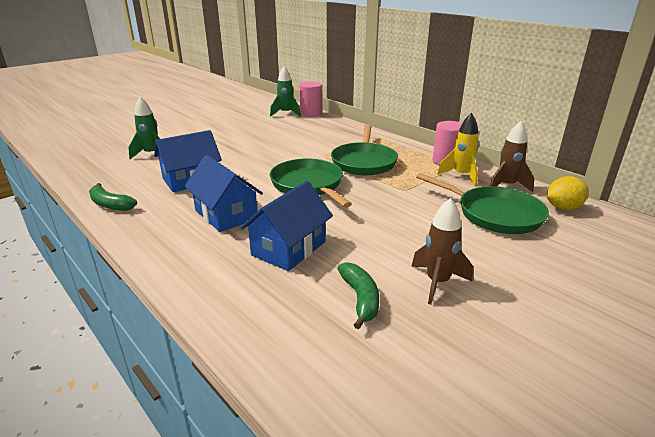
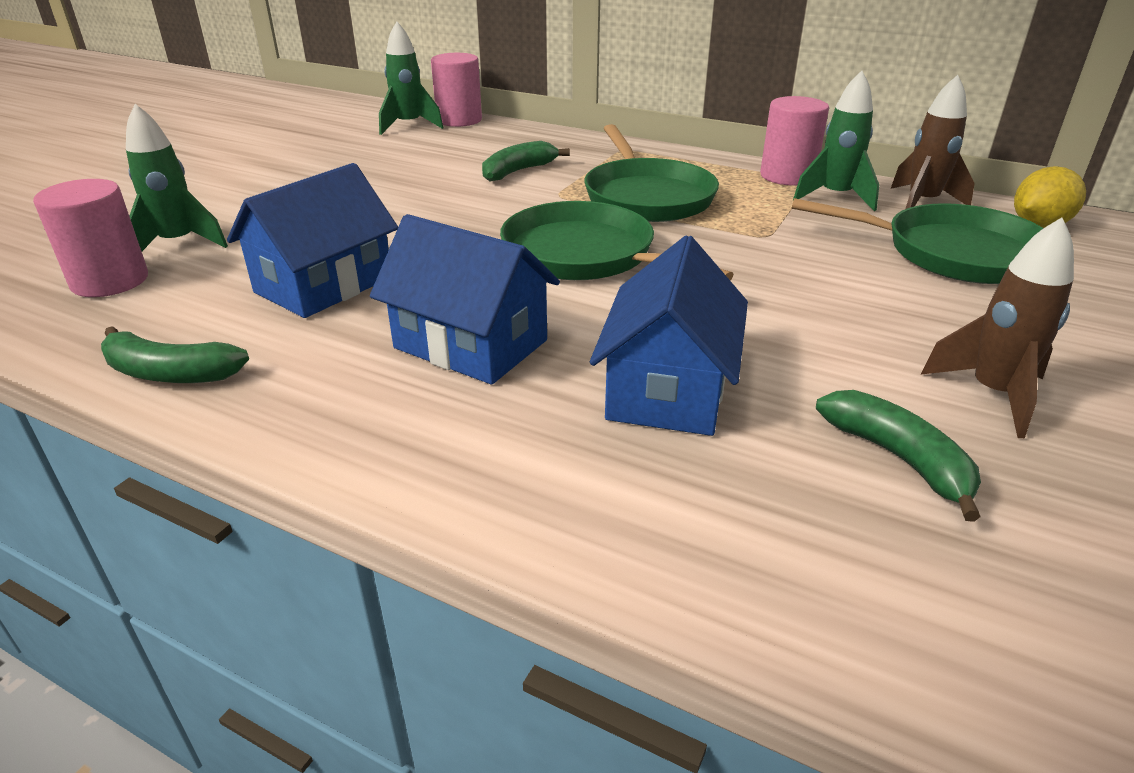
camera: 20 degrees left, 5 degrees up
(117, 165) = (110, 281): none -> pink cylinder
(315, 141) = (518, 171): none -> green banana
(461, 176) = (835, 197): yellow rocket -> green rocket

